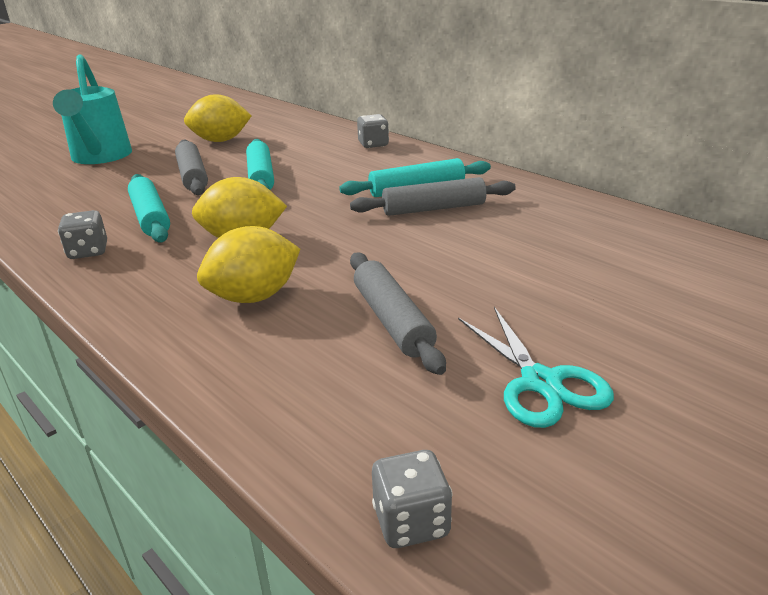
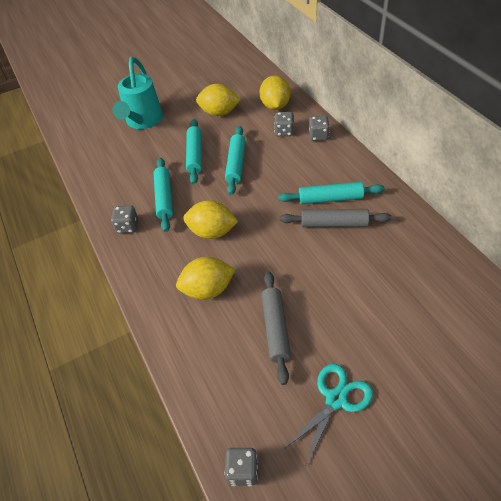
camera: 20 degrees right, 20 degrees up
(193, 176) = (195, 155): grey rolling pin -> turquoise rolling pin
(301, 129) = (275, 106): none -> yellow lemon
(323, 146) = (284, 131): none -> grey dice
(541, 383) = (336, 399): turquoise scissors -> turquoise scissors turned 135 degrees counterclockwise

